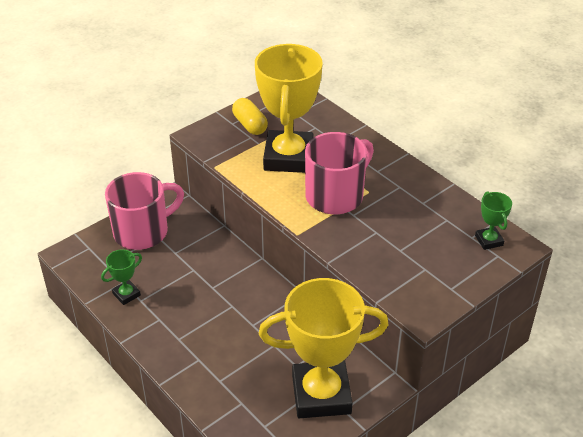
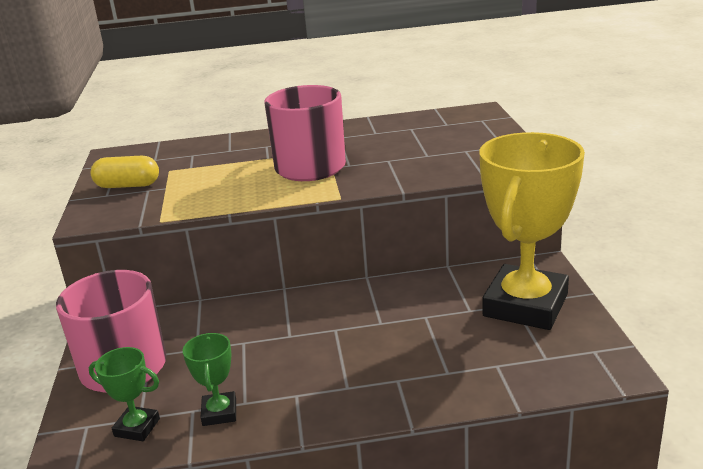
camera: 55 degrees left, 15 degrees down
(288, 157) = (214, 177): yellow trophy -> none
(489, 240) = (459, 119): green trophy -> green trophy (137, 427)

